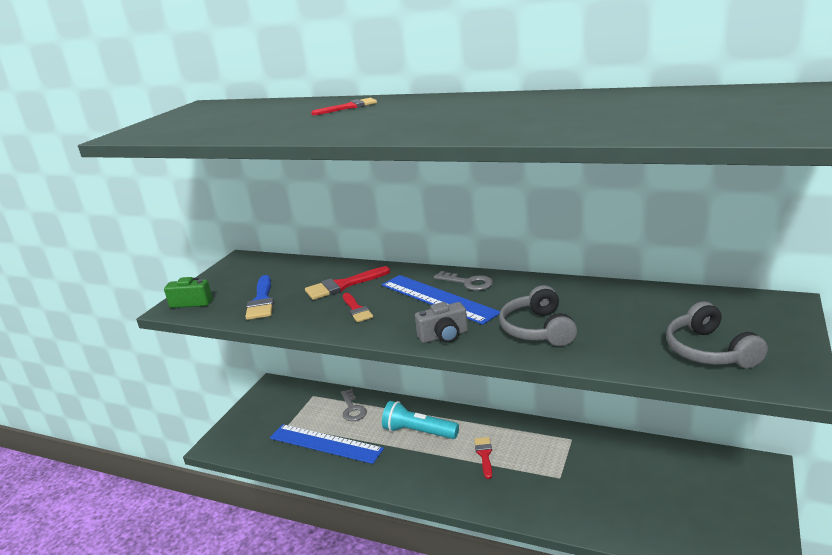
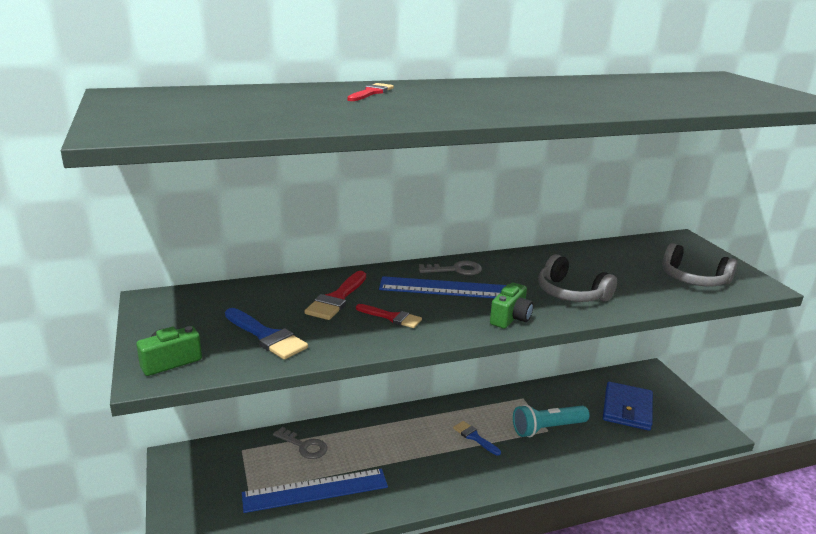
camera: 45 degrees left, 0 degrees up
(418, 432) = (396, 441): turquoise flashlight -> turquoise flashlight (547, 428)
(444, 336) = (510, 318): grey camera -> green camera
(484, 455) = (474, 437): red brush -> blue brush
(675, 492) = (627, 409): none -> blue wallet

